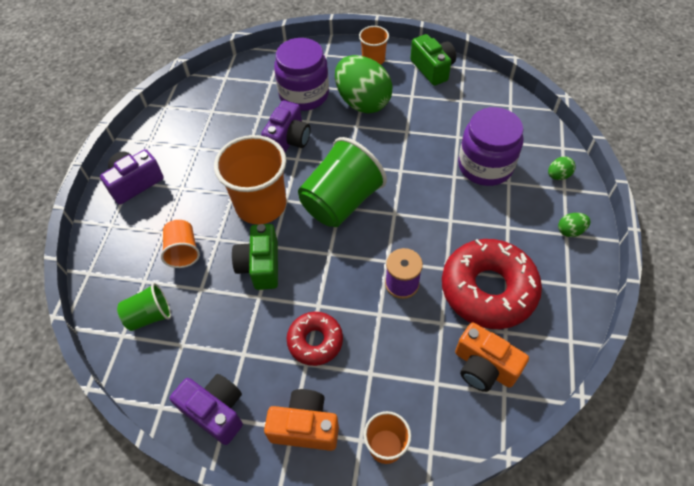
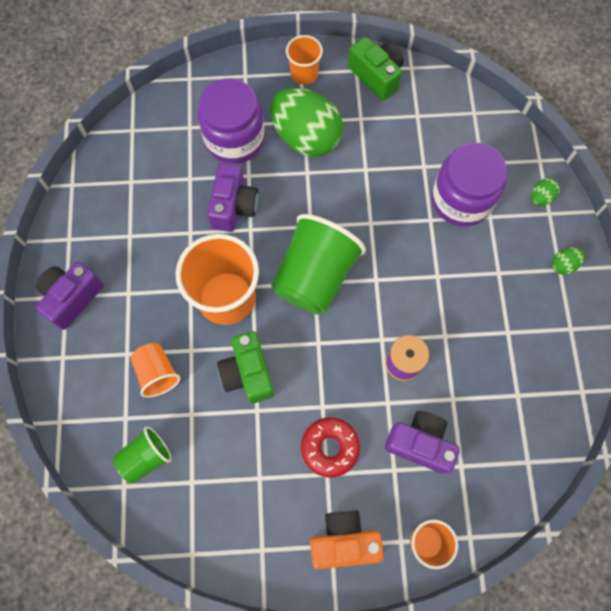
camera: 15 degrees left, 15 degrees up
(215, 411) = (249, 545): purple camera -> purple camera (420, 443)
(484, 366) = (503, 438): orange camera -> none
(488, 289) = (492, 351): red donut -> none

